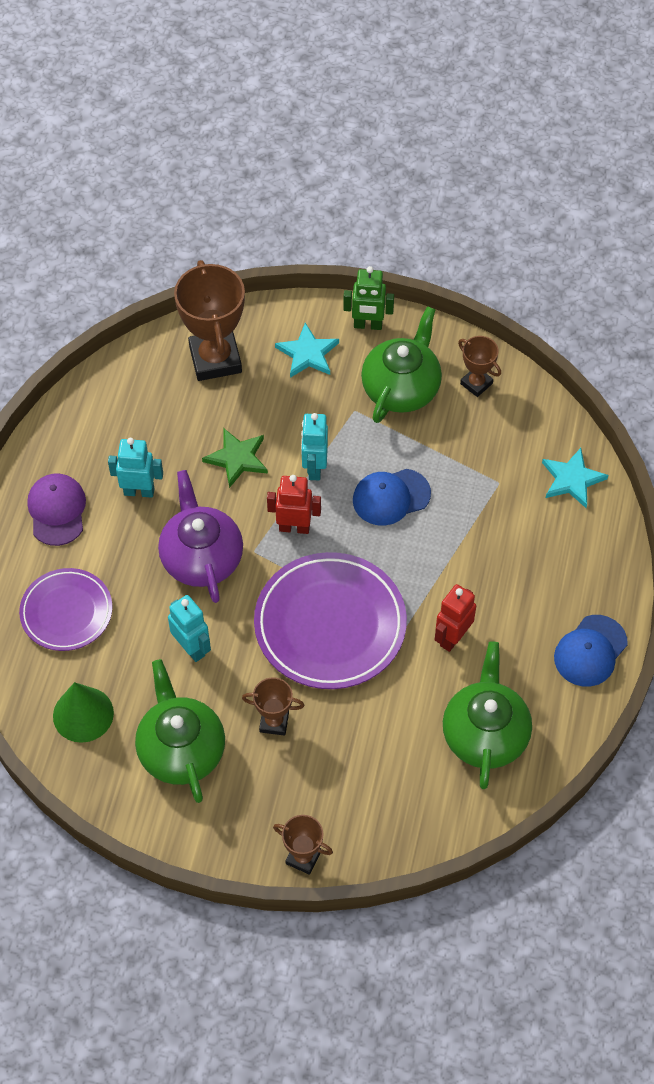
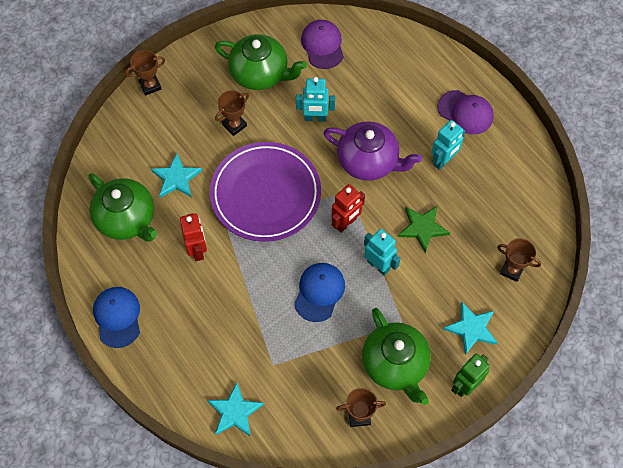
camera: 130 degrees right, 5 degrees up
(66, 612) = (392, 76): purple plate -> none
(83, 714) = (322, 45): green cone -> purple cap
(215, 359) = (512, 270): brown trophy -> brown trophy, size x0.52
(392, 726) = (176, 178): none -> turquoise star

